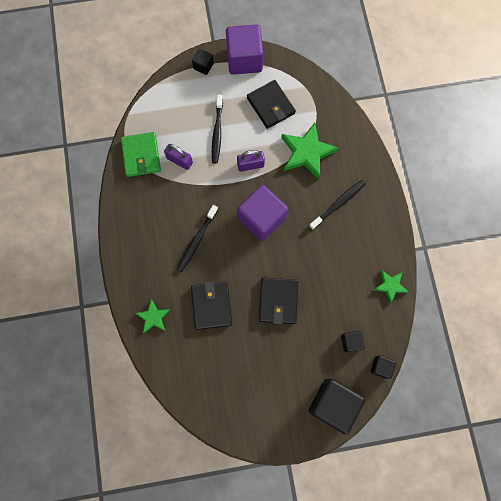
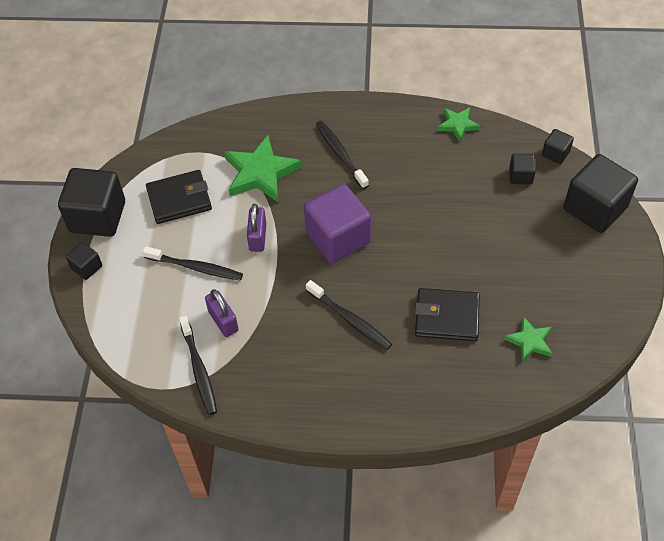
camera: 75 degrees left, 20 degrees down
(141, 156) = (199, 370): green wallet -> black toothbrush
(153, 317) = (450, 392): green star -> green star (530, 341)
(179, 160) = (223, 321): purple padlock -> purple padlock turned 75 degrees counterclockwise
(244, 60) = (98, 217): purple cube -> black cube
(278, 301) = (455, 240): black wallet -> none

